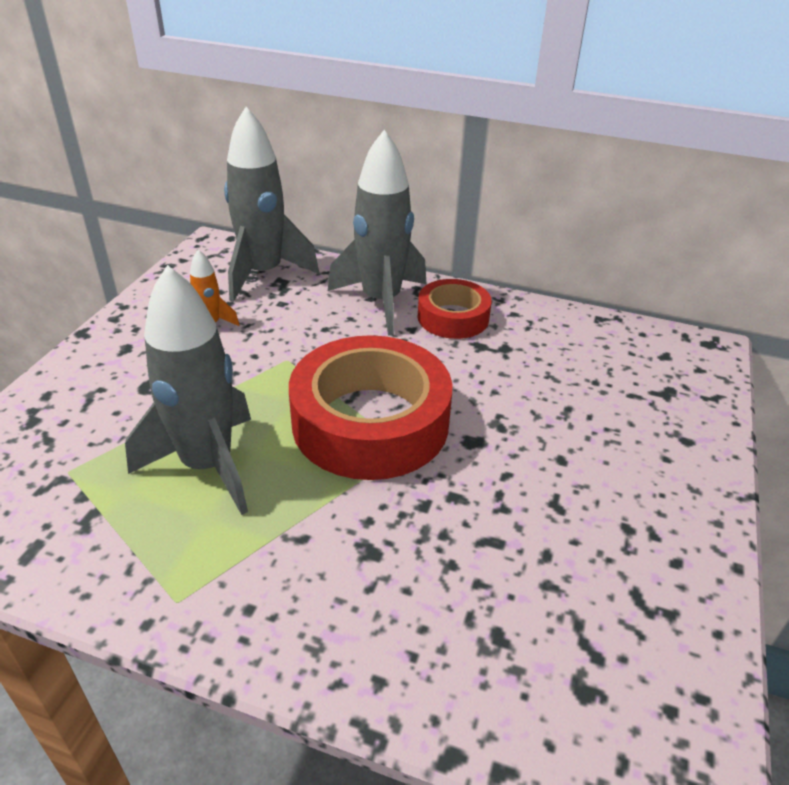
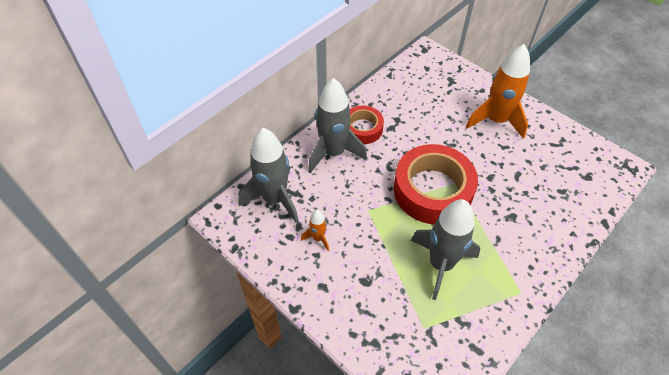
camera: 65 degrees left, 15 degrees up
(619, 477) = (496, 120): none -> orange rocket

